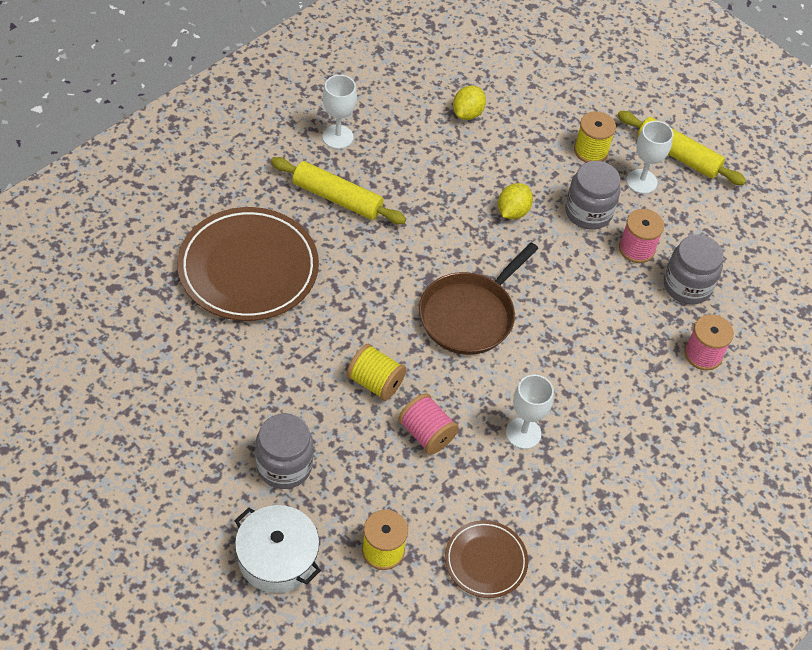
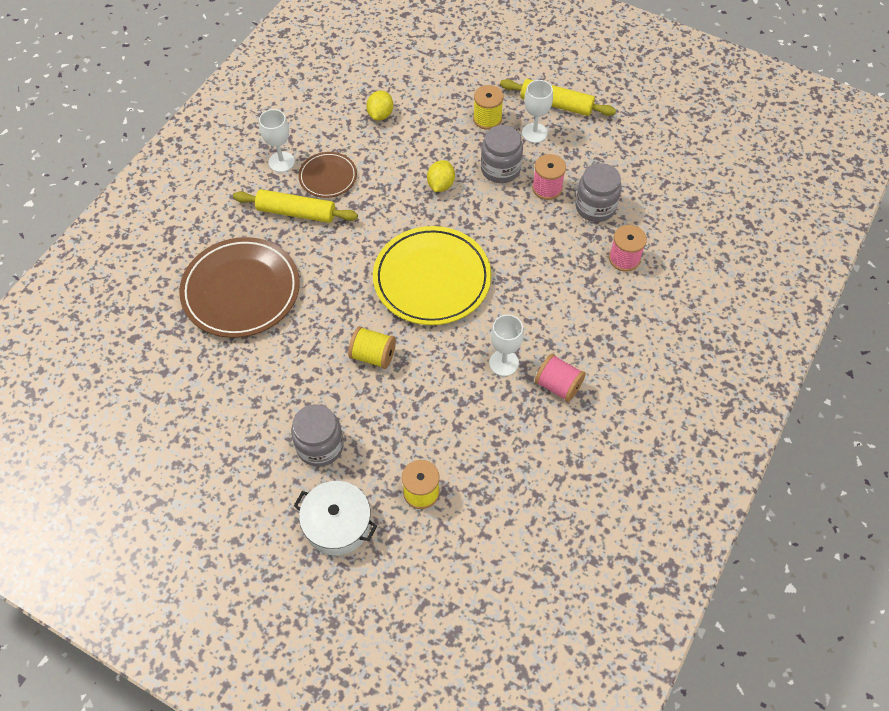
camera: 10 degrees left, 5 degrees up
(426, 434) = (427, 386): pink spool -> pink spool (558, 385)
(469, 315) = (432, 279): brown pan -> yellow plate
(485, 561) = (505, 476): brown plate -> brown plate (328, 177)

